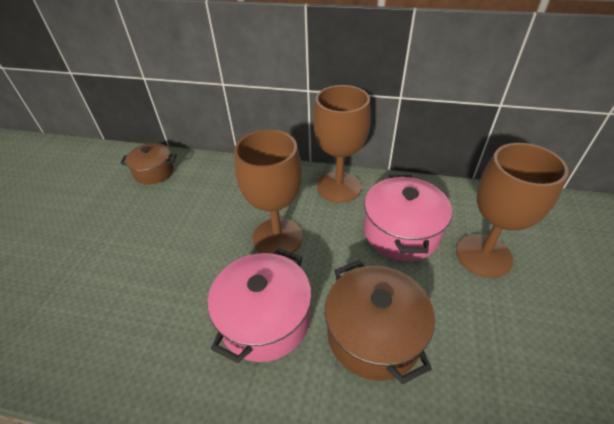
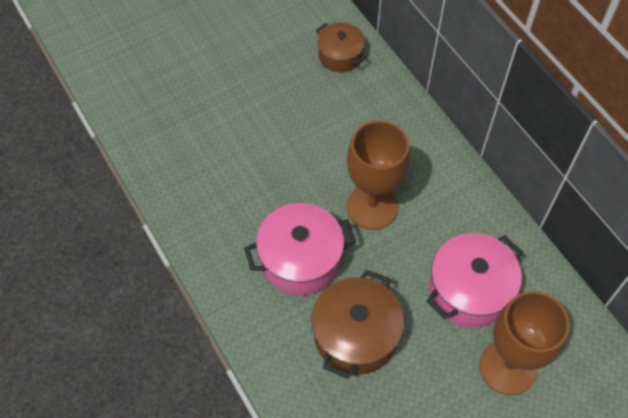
camera: 45 degrees right, 15 degrees up
(339, 187) = (472, 205): brown goblet -> none

